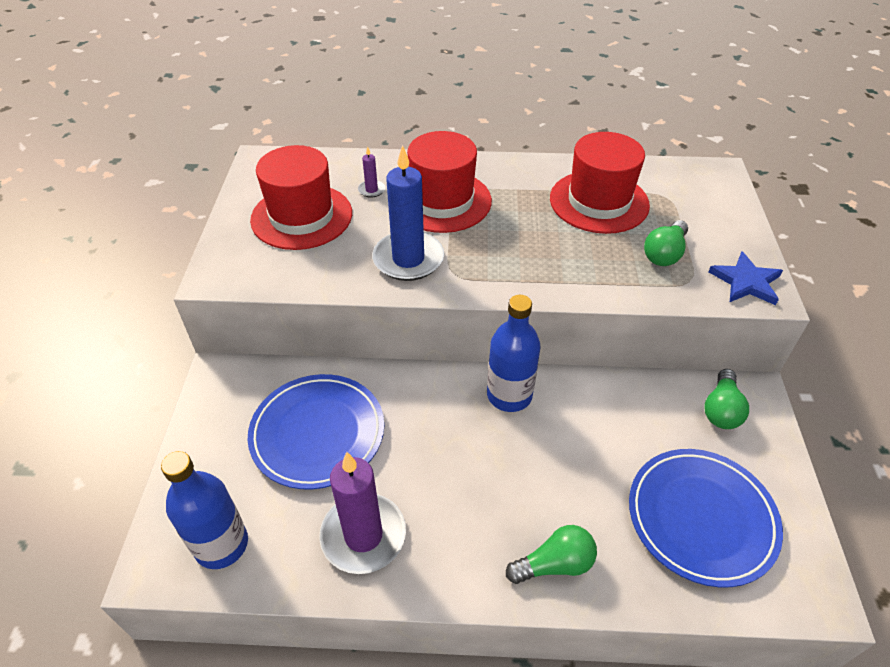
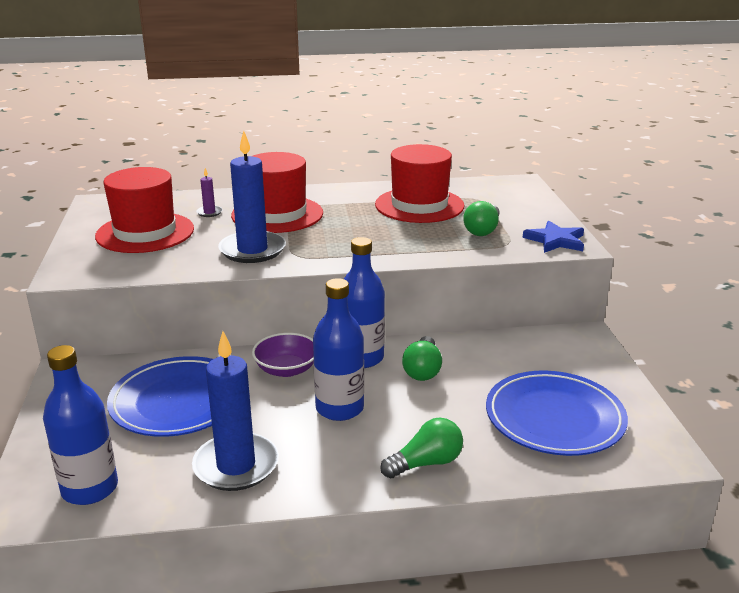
camera: 10 degrees left, 20 degrees down
(363, 535) = (236, 465): purple candle -> blue candle
(430, 401) = (286, 369): none -> purple bowl
(476, 468) = (339, 408): none -> blue bottle
(721, 410) = (557, 348): green light bulb -> green light bulb (422, 370)

